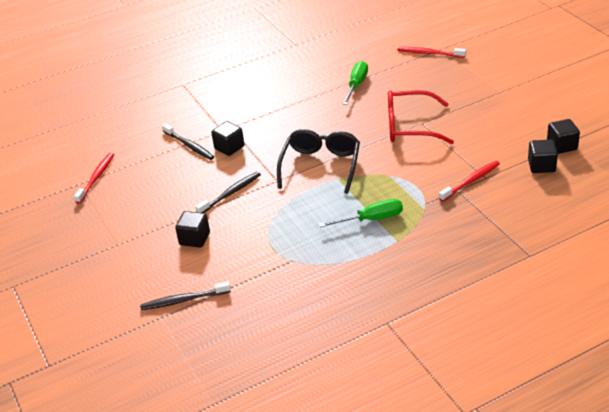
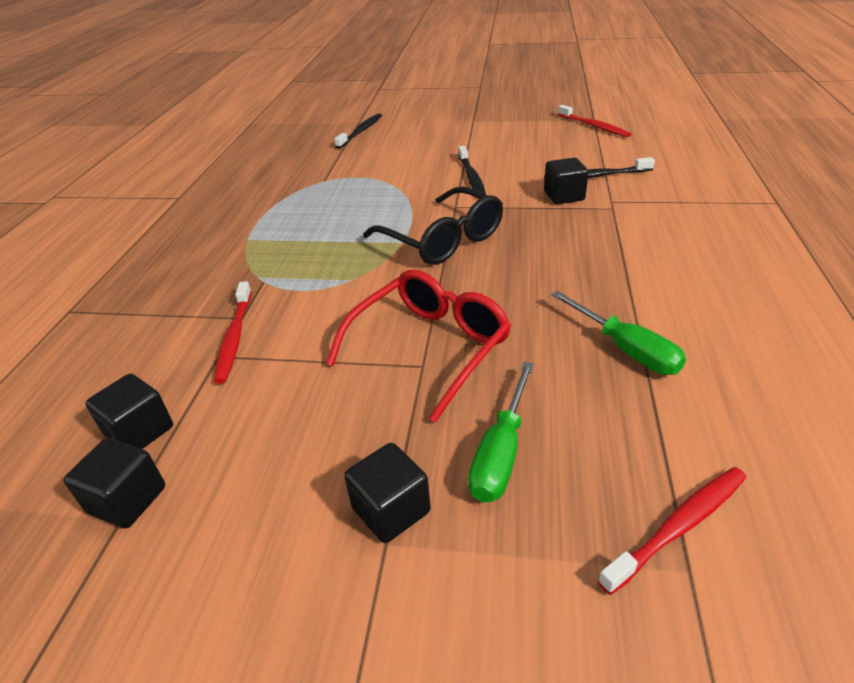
camera: 125 degrees right, 0 degrees up
(194, 239) = (428, 148): black cube -> black cube (391, 510)
(371, 219) = (301, 237): green screwdriver -> green screwdriver (501, 452)

